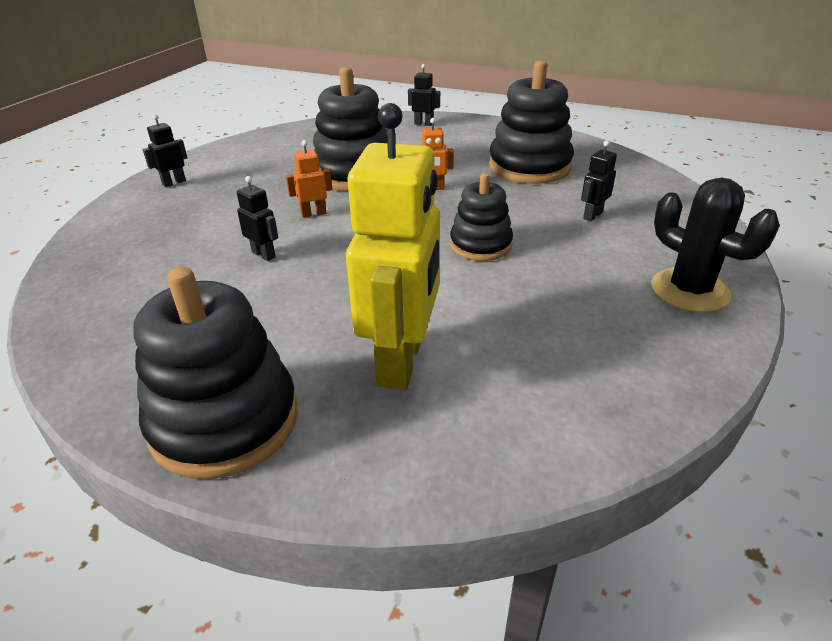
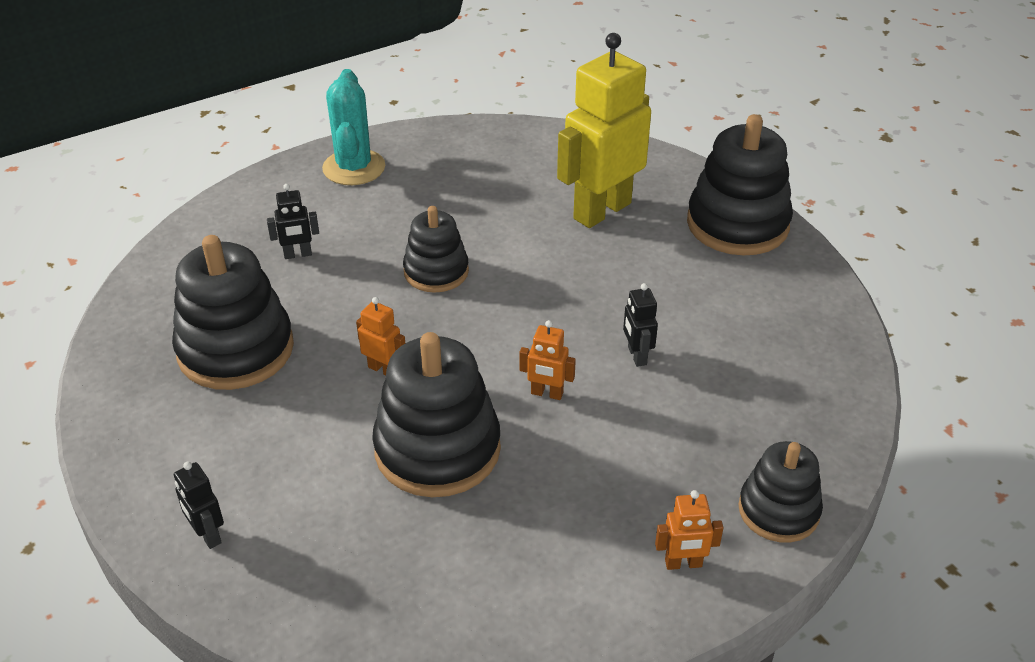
camera: 145 degrees left, 5 degrees up
(117, 217) = (778, 510): none -> black stacking toy
(174, 183) = (683, 564): black robot -> orange robot
(689, 290) = (354, 168): black cactus -> turquoise cactus

